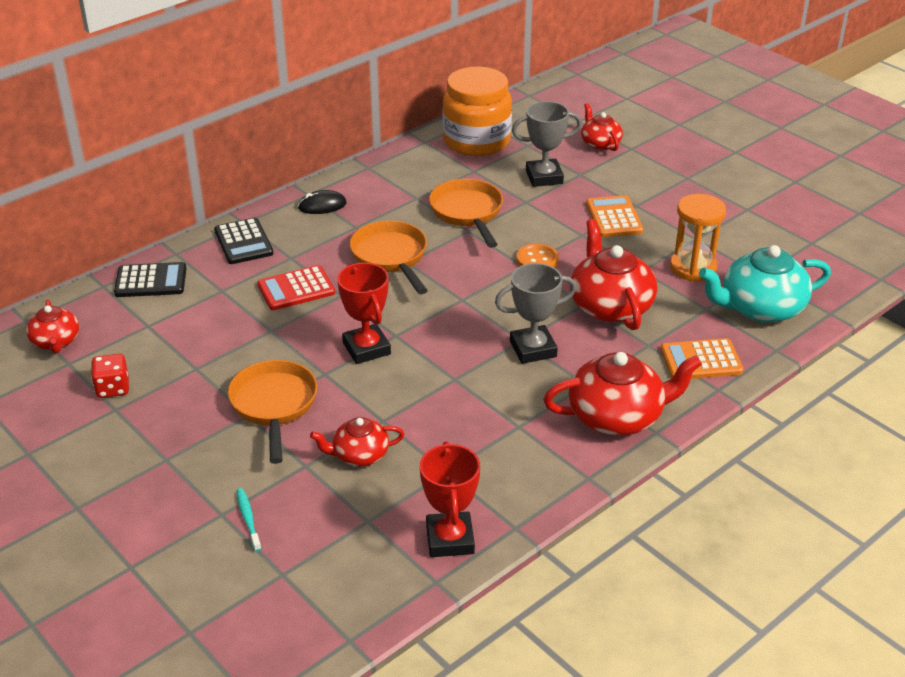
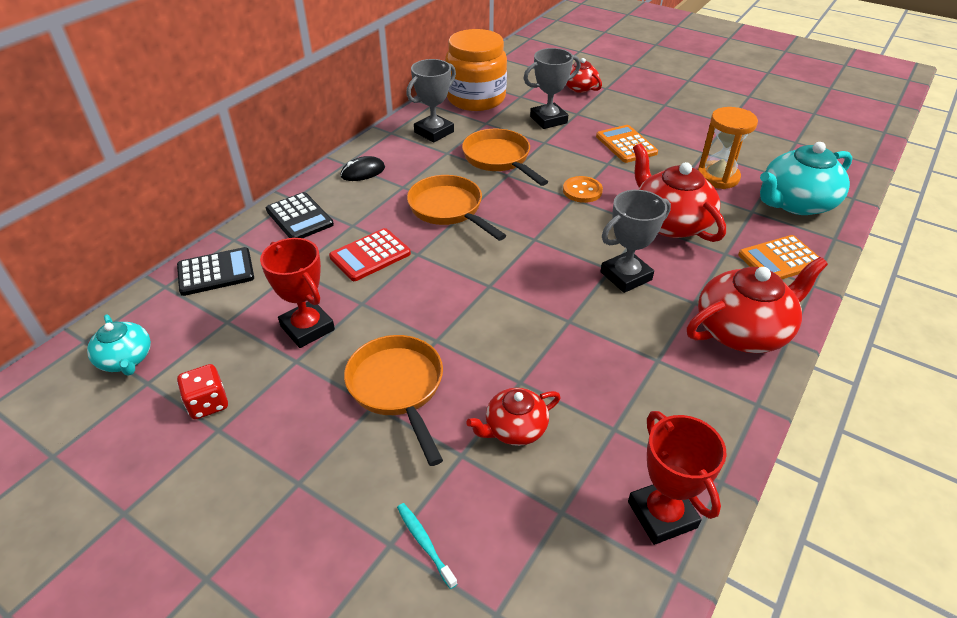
camera: 15 degrees left, 5 degrees up
(56, 342) = (126, 359): red teapot -> turquoise teapot
(366, 348) = (467, 305): red trophy -> red trophy (307, 328)
(413, 173) = (434, 132): none -> grey trophy

